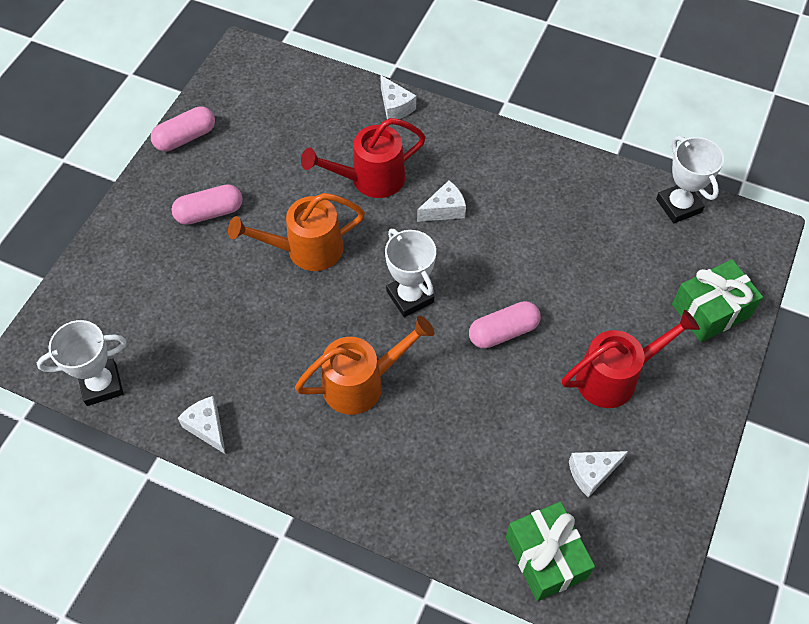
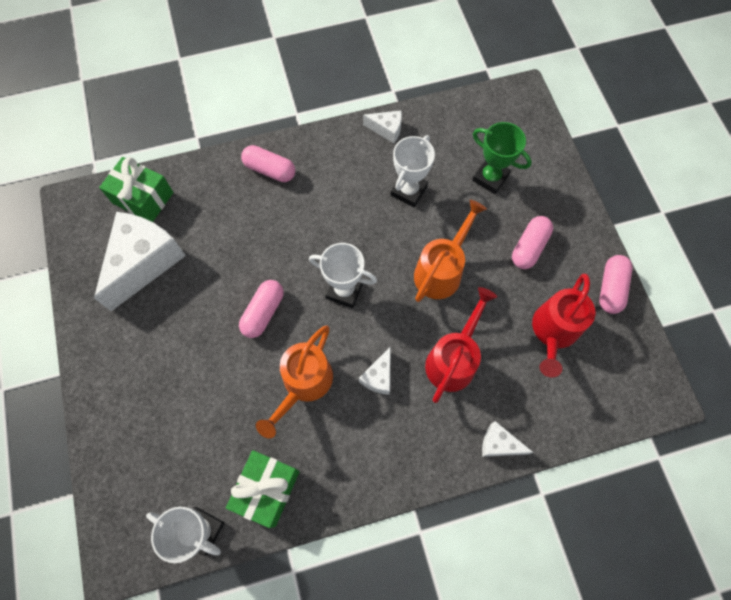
camera: 140 degrees right, 10 degrees up
(101, 384) = (466, 109): white trophy -> white trophy (408, 191)
(167, 296) = (490, 178): none -> green trophy
(362, 383) = (324, 214): orange watering can -> orange watering can (303, 384)
(375, 479) = (270, 170): none -> pink capsule
(592, 473) = (144, 262): white cheese -> white cheese, size x2.15
(615, 377) = (166, 337): red watering can -> red watering can (553, 332)
(710, 310) = (125, 443): green gift -> green gift (267, 489)

